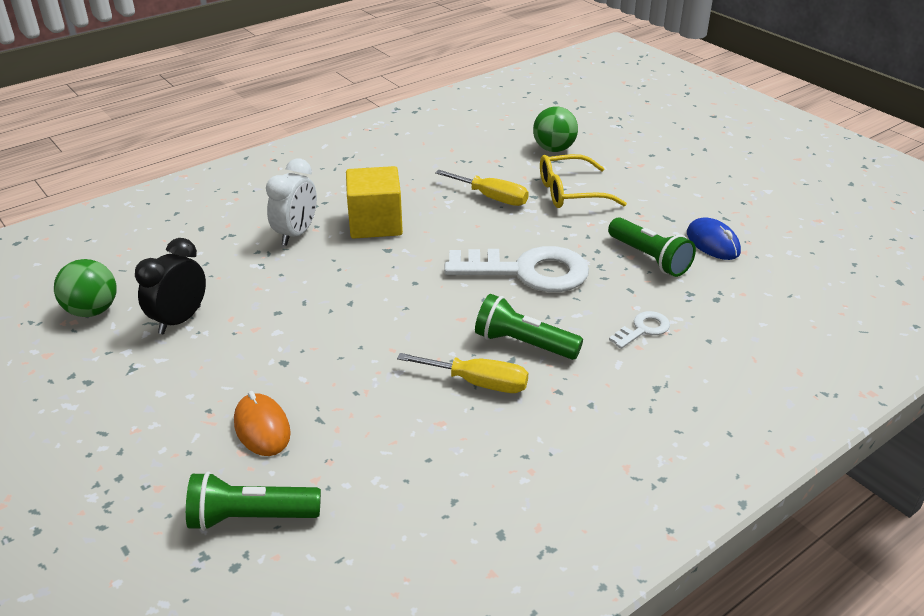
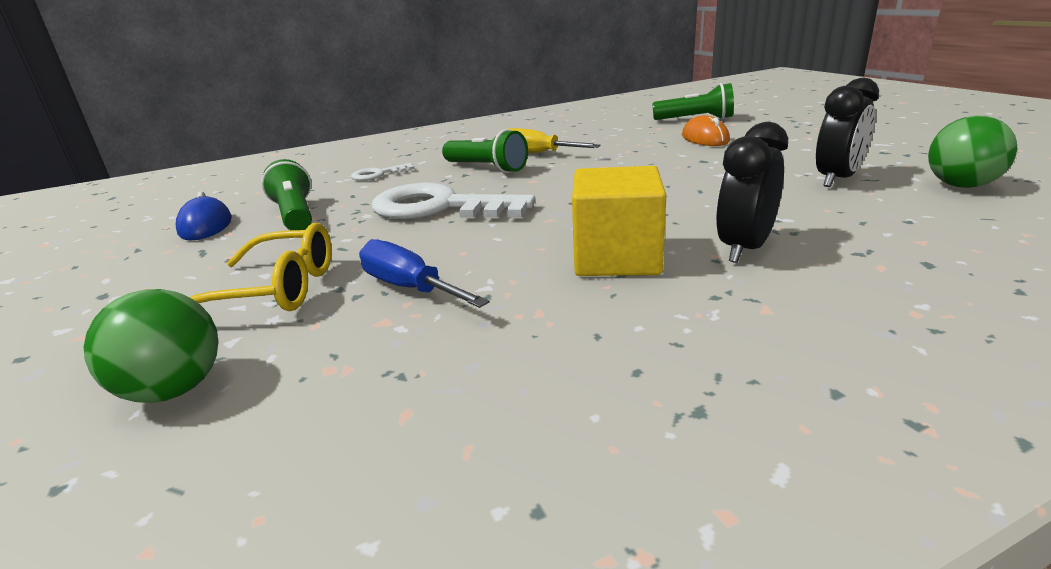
camera: 165 degrees left, 10 degrees down
(296, 234) = (744, 249): white clock -> black clock
(492, 198) = (409, 288): yellow screwdriver -> blue screwdriver

